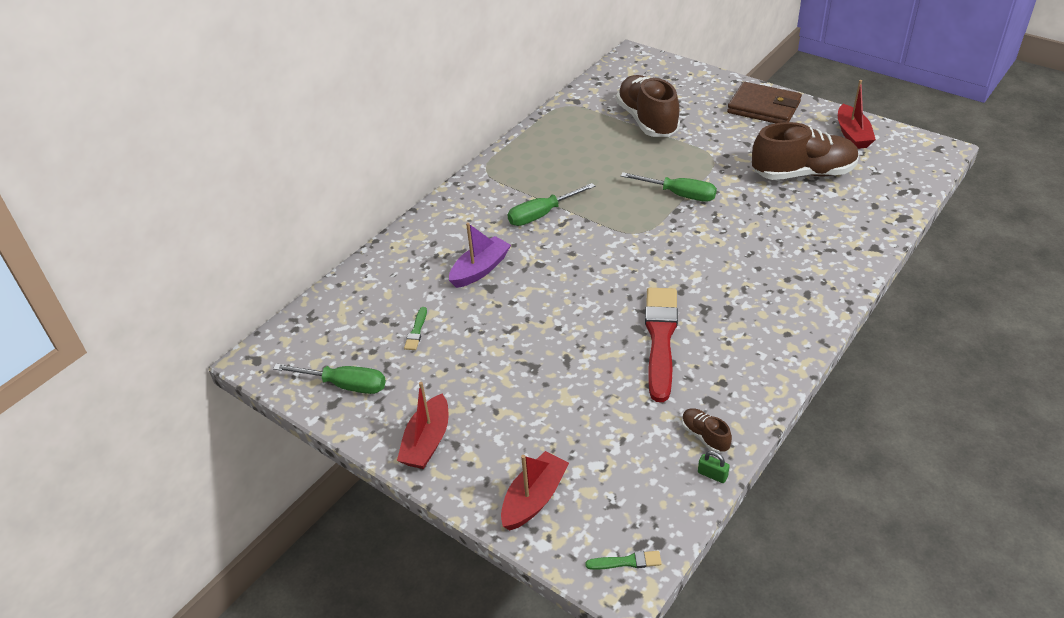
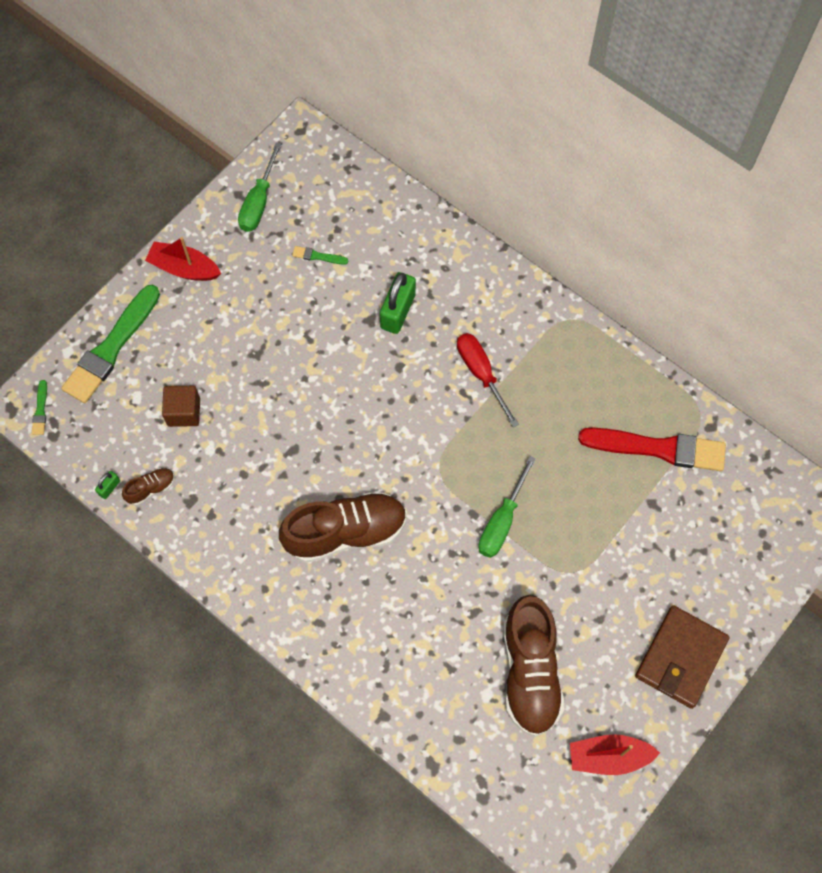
camera: 90 degrees right, 25 degrees up
(480, 269) = (398, 311): purple boat -> green padlock
(534, 498) = (111, 347): red boat -> green brush
(542, 214) = (481, 373): green screwdriver -> red screwdriver
(609, 419) = (184, 412): none -> brown cube
(647, 120) = (659, 507): brown shoe -> brown shoe (346, 532)
(660, 339) = (275, 469): red brush -> red brush (657, 448)

